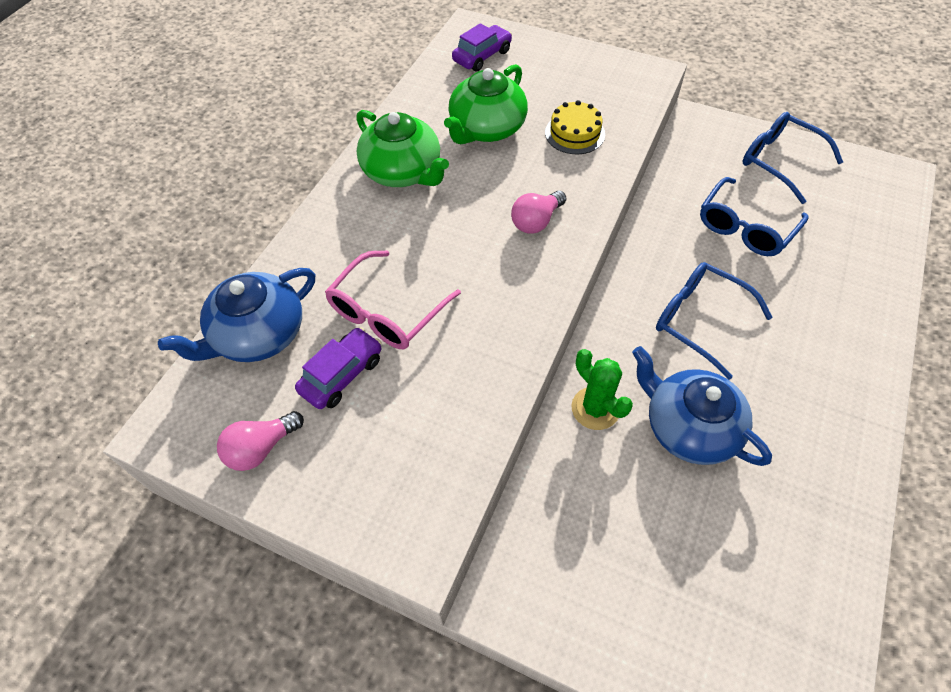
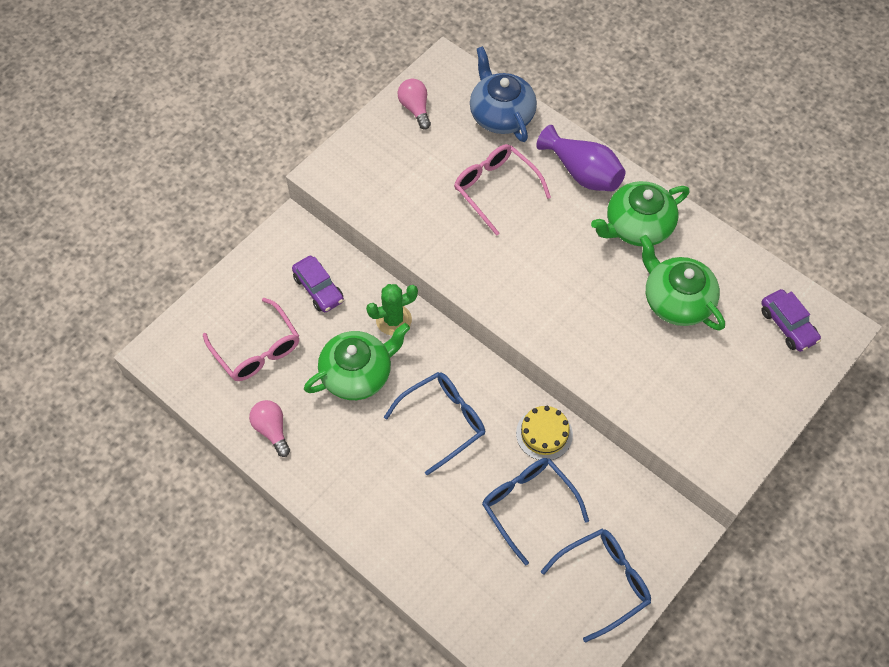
camera: 105 degrees right, 5 degrees up
(339, 231) = (582, 173): none -> purple vase
(342, 374) = (453, 155): purple car -> purple car (318, 289)
(536, 221) = (552, 306): pink light bulb -> pink light bulb (272, 430)
(575, 133) = (652, 369): yellow cake -> yellow cake (544, 434)
(689, 427) = (357, 373): blue teapot -> green teapot
(721, 573) = (257, 349): none -> pink glasses

